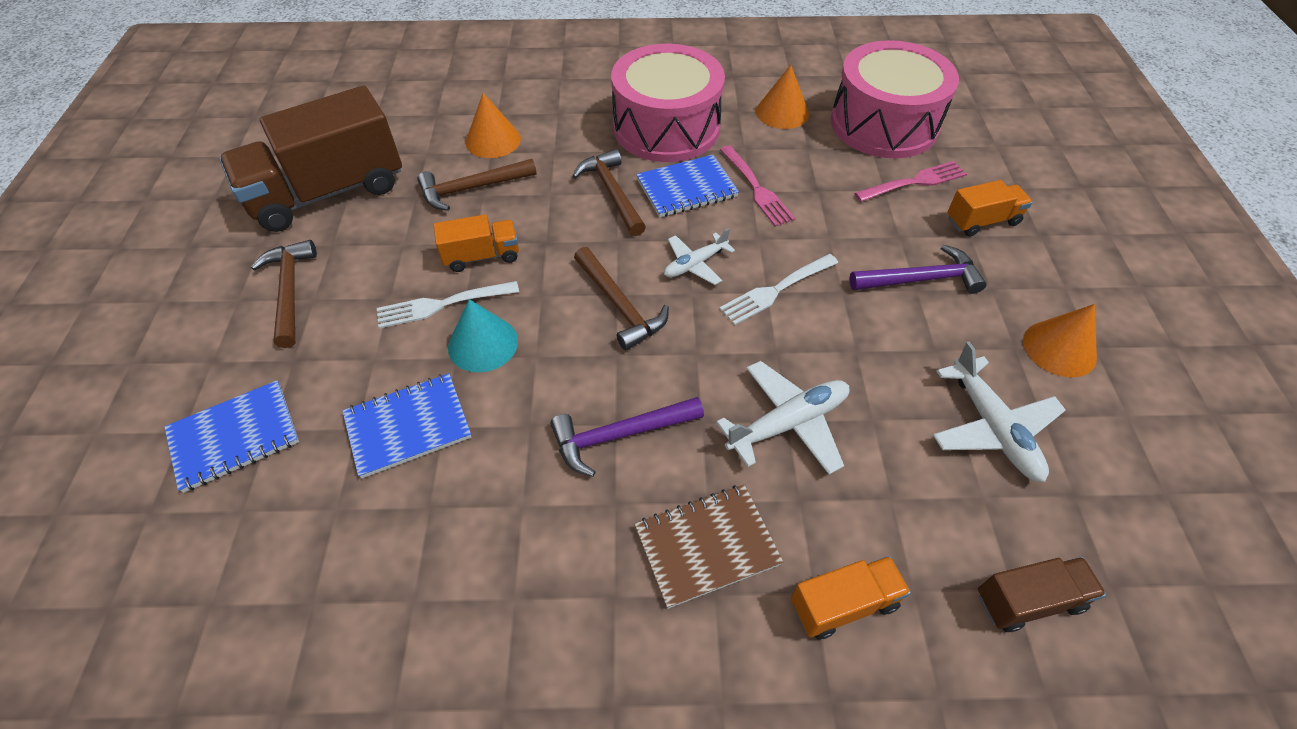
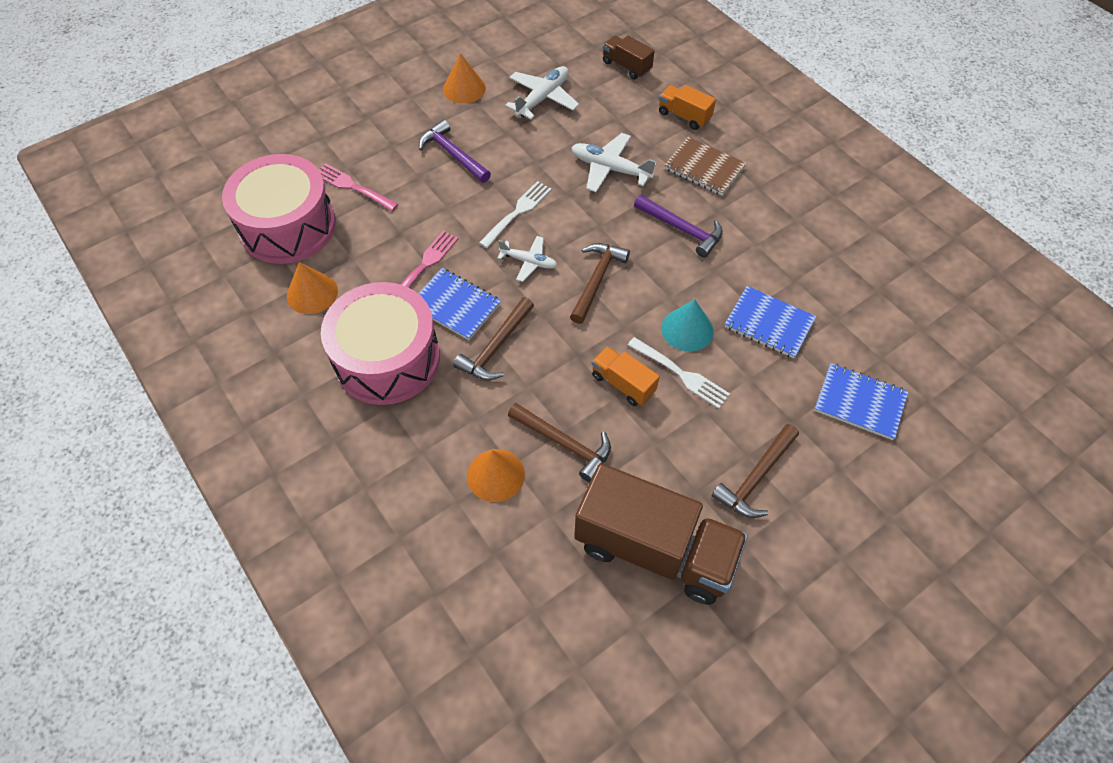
camera: 125 degrees left, 5 degrees up
(776, 289) = (517, 213): white fork -> white fork turned 75 degrees counterclockwise
(982, 221) = (373, 144): orange truck -> none

